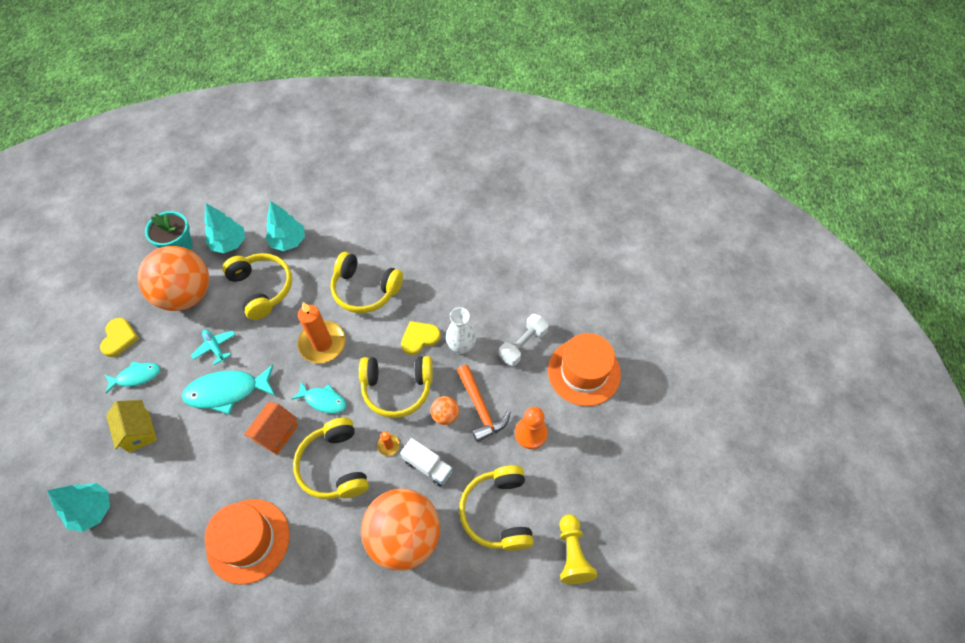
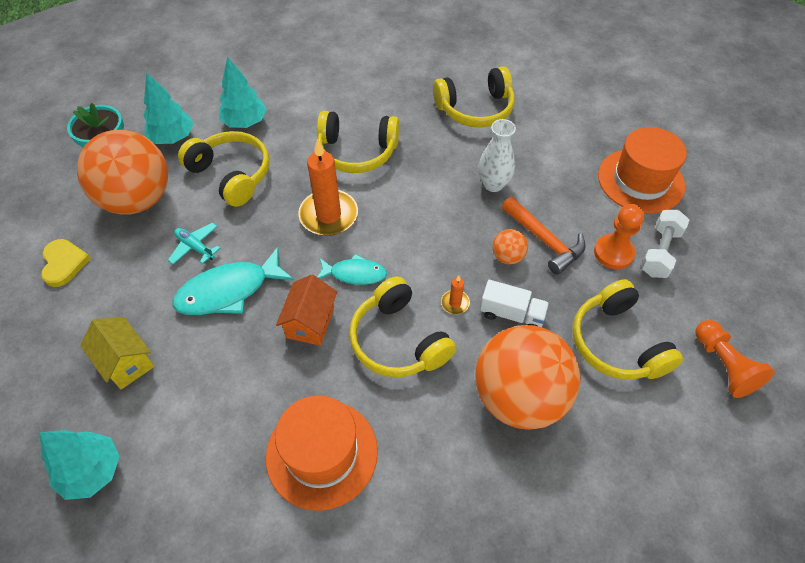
camera: 15 degrees left, 5 degrees down
(136, 376) = (102, 301): turquoise fish -> none
(397, 388) = (438, 242): yellow headphones -> yellow headphones (475, 109)
(419, 338) = (441, 186): yellow heart -> none
(523, 345) = (561, 169): white dumbbell -> white dumbbell (660, 252)
(572, 554) = (723, 365): yellow pawn -> orange pawn

